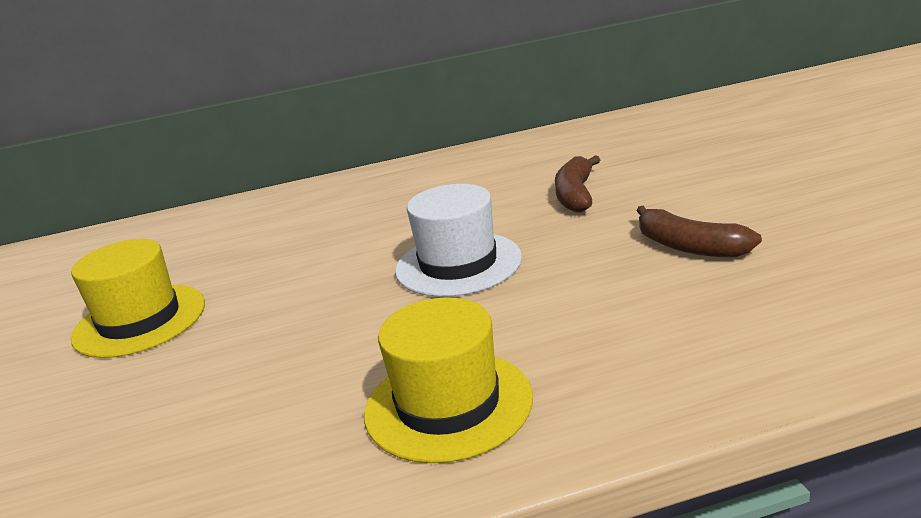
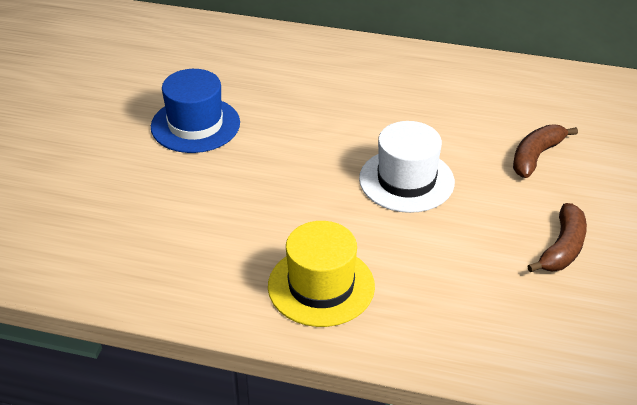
camera: 25 degrees right, 15 degrees up
(140, 320) = (195, 125): yellow hat -> blue hat
(689, 246) = (562, 248): brown banana -> brown banana turned 135 degrees counterclockwise

